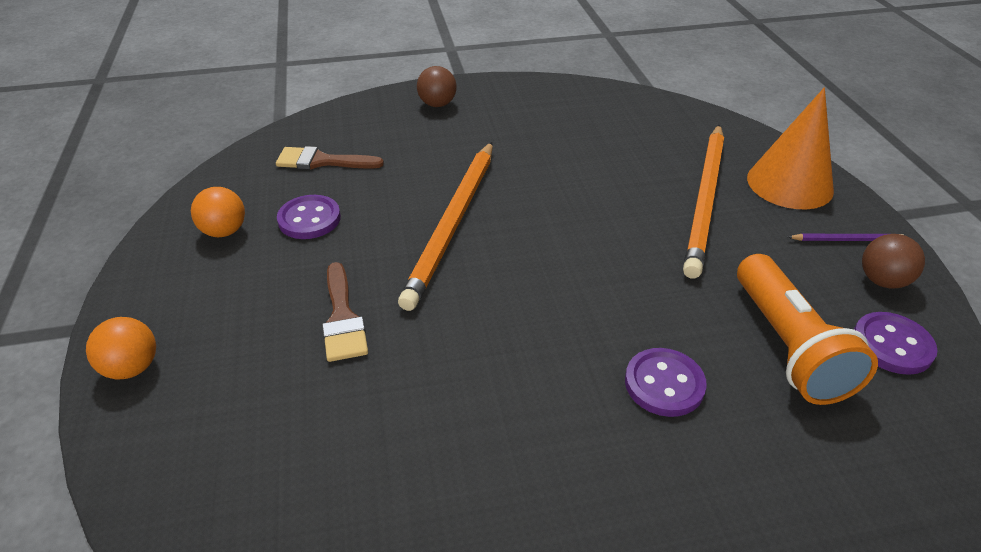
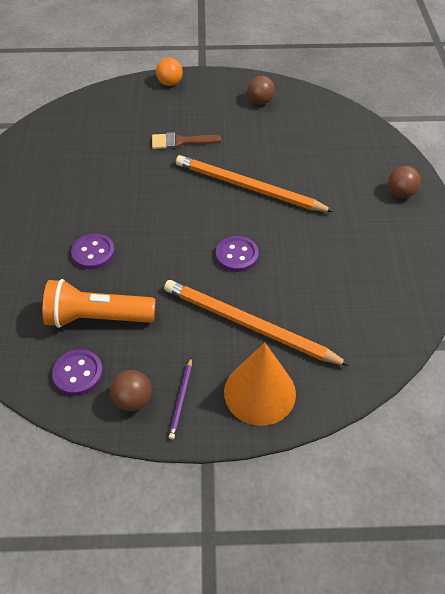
camera: 100 degrees right, 10 degrees up
(224, 231) = (260, 101): orange ball -> brown ball
(309, 219) = (265, 130): purple button -> purple button (237, 255)
(322, 161) = (325, 135): brown brush -> none

